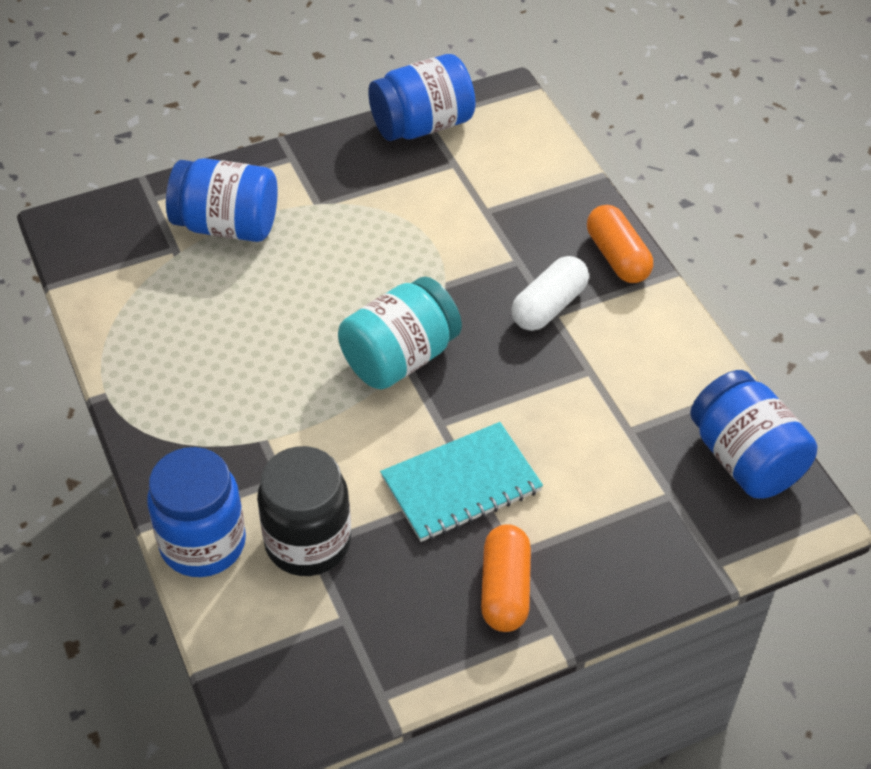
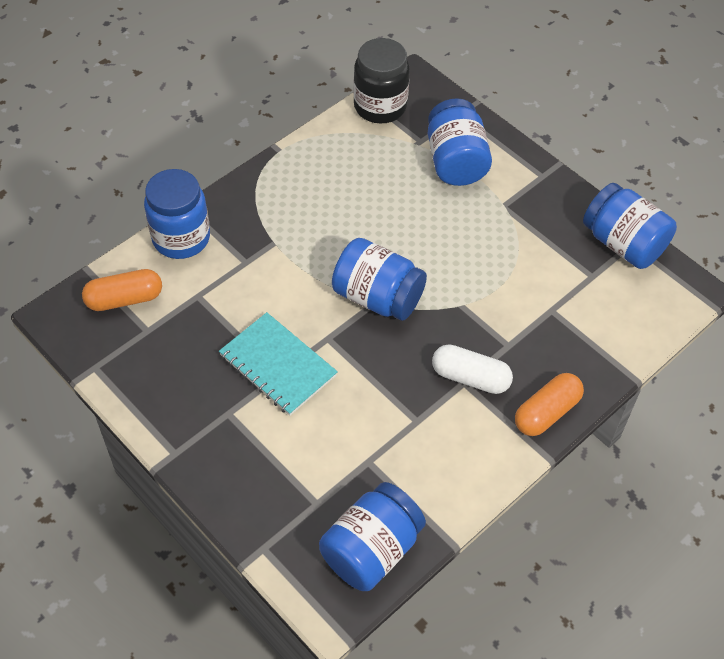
camera: 70 degrees right, 5 degrees up
(308, 542) = (200, 292): black jar -> black jar (380, 106)
(399, 358) = (377, 297): turquoise jar -> blue jar
(505, 589) = (197, 415): orange capsule -> orange capsule (124, 299)

